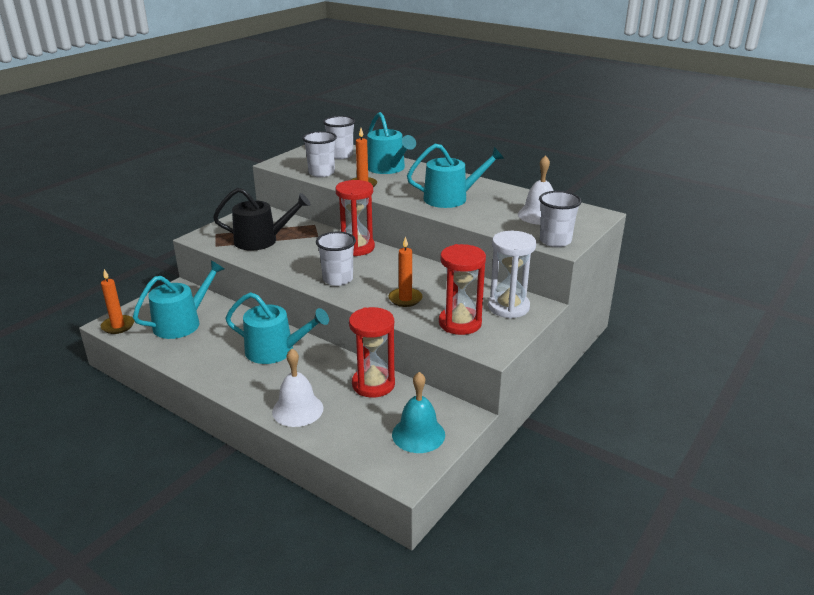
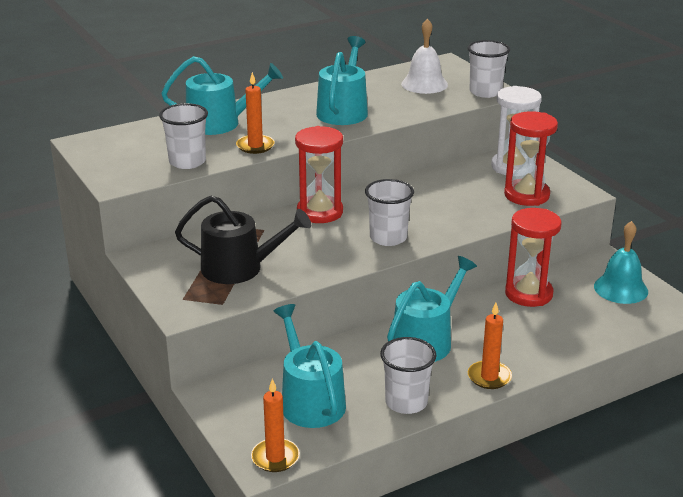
camera: 65 degrees left, 0 degrees up
(261, 240) = (239, 268): black watering can -> black watering can turned 75 degrees clockwise
(297, 409) = (549, 346): white bell -> none
(340, 155) = (139, 140): white cup -> white cup (406, 402)
(405, 299) = (461, 210): orange candle -> orange candle (489, 377)

